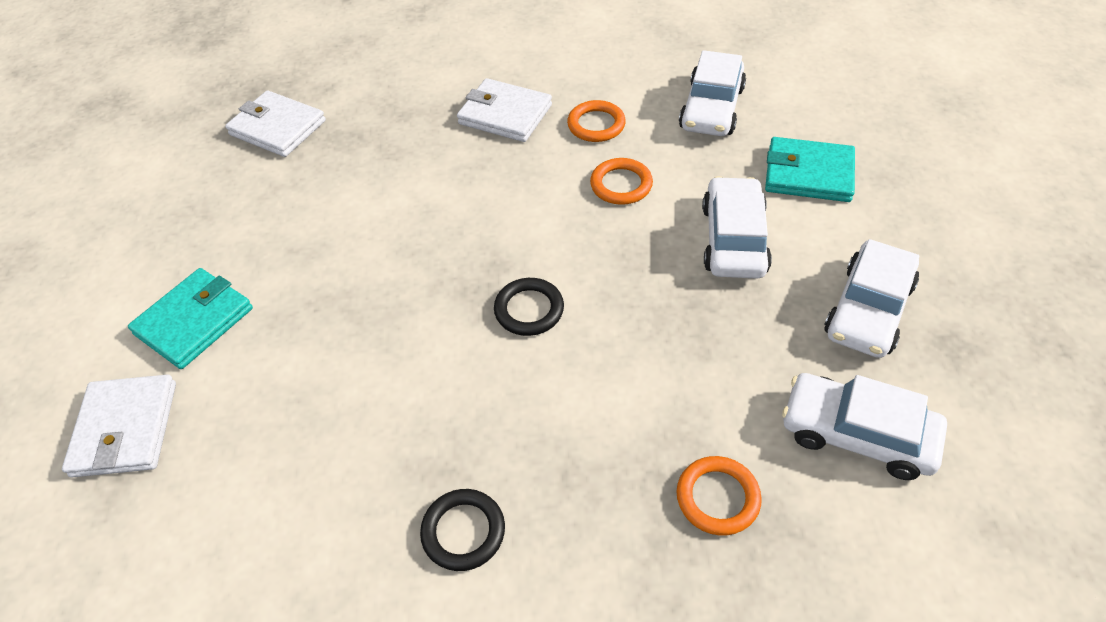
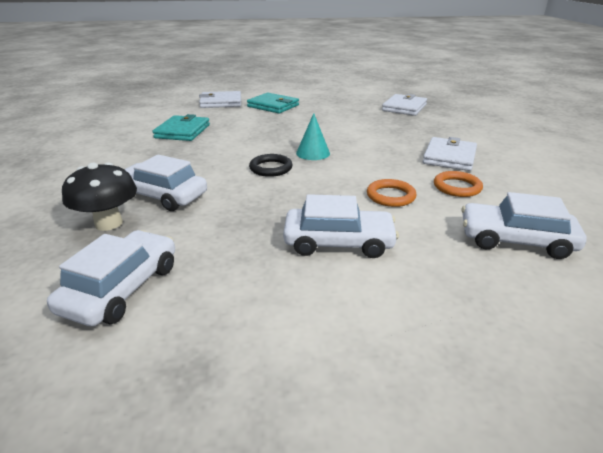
camera: 85 degrees right, 20 degrees down
(463, 532) = (136, 158): black ring -> none
(473, 257) = (313, 153): none -> turquoise cone
(717, 498) = (109, 223): orange ring -> black mushroom
(808, 174) = (441, 294): turquoise wallet -> turquoise wallet (182, 131)
(868, 310) = (250, 313): white car -> white car (162, 196)

